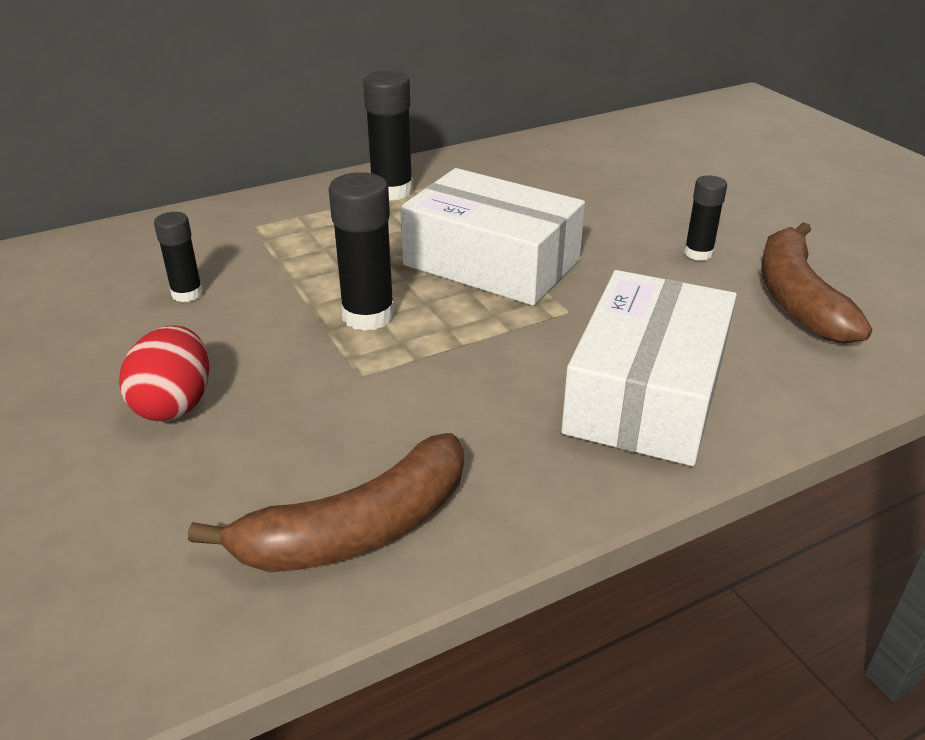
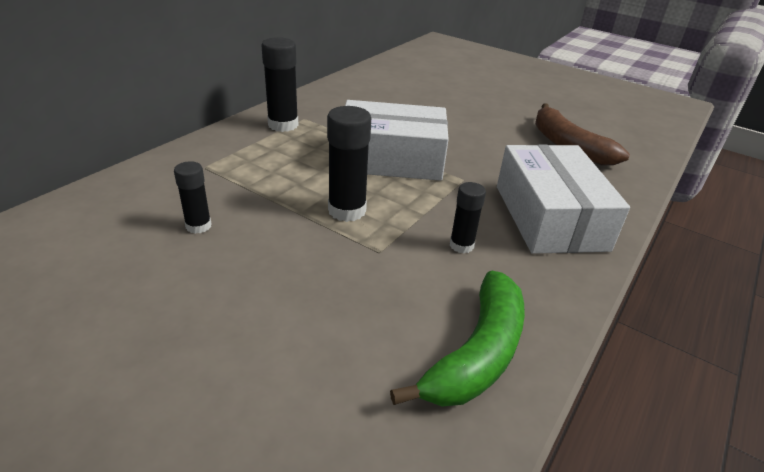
camera: 30 degrees left, 0 degrees up
(174, 404) = (267, 310): red egg -> none
(357, 529) = (477, 354): brown banana -> green banana
(698, 253) = (498, 131): black glue stick -> black glue stick (461, 245)

